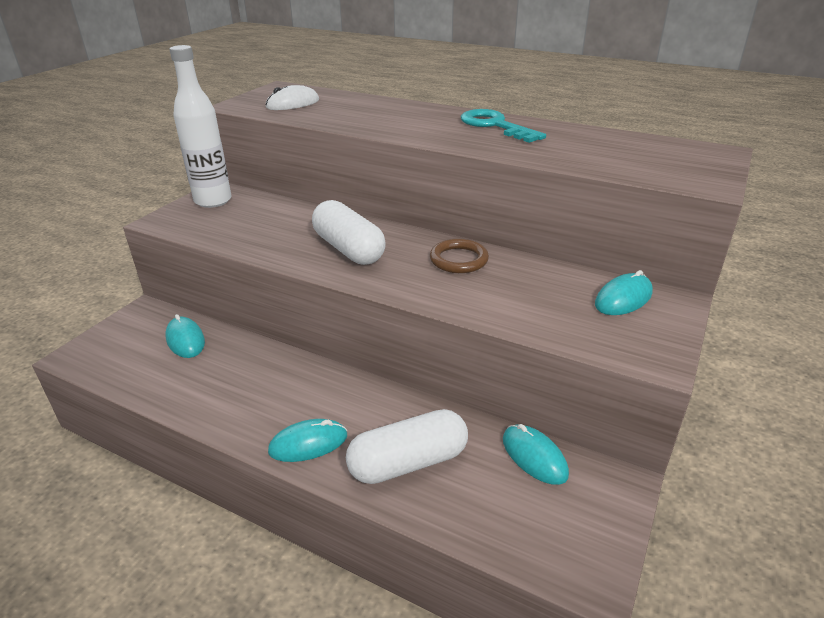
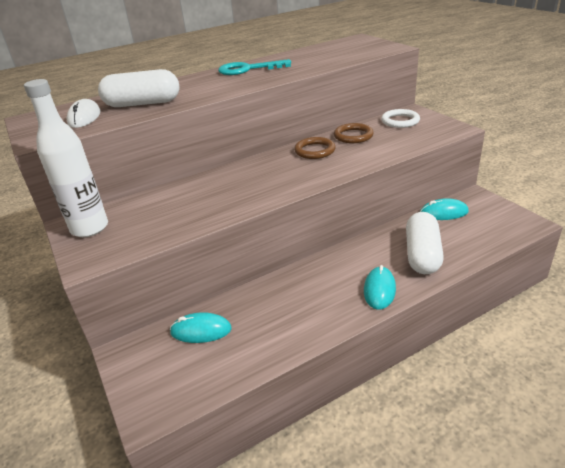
camera: 55 degrees left, 0 degrees up
(348, 249) = (257, 183): white capsule -> white capsule (143, 104)
(530, 274) = (353, 136): none -> brown ring
(623, 298) = (400, 121): turquoise mouse -> white ring

